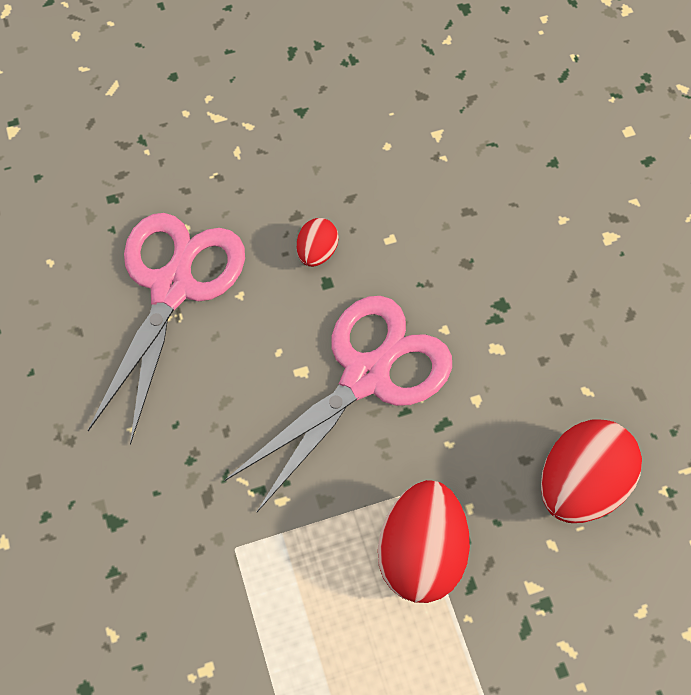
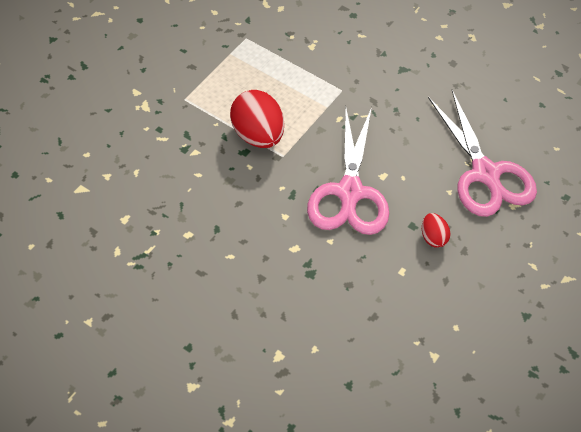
camera: 140 degrees right, 10 degrees down
(580, 484) = (202, 208): red egg -> none

